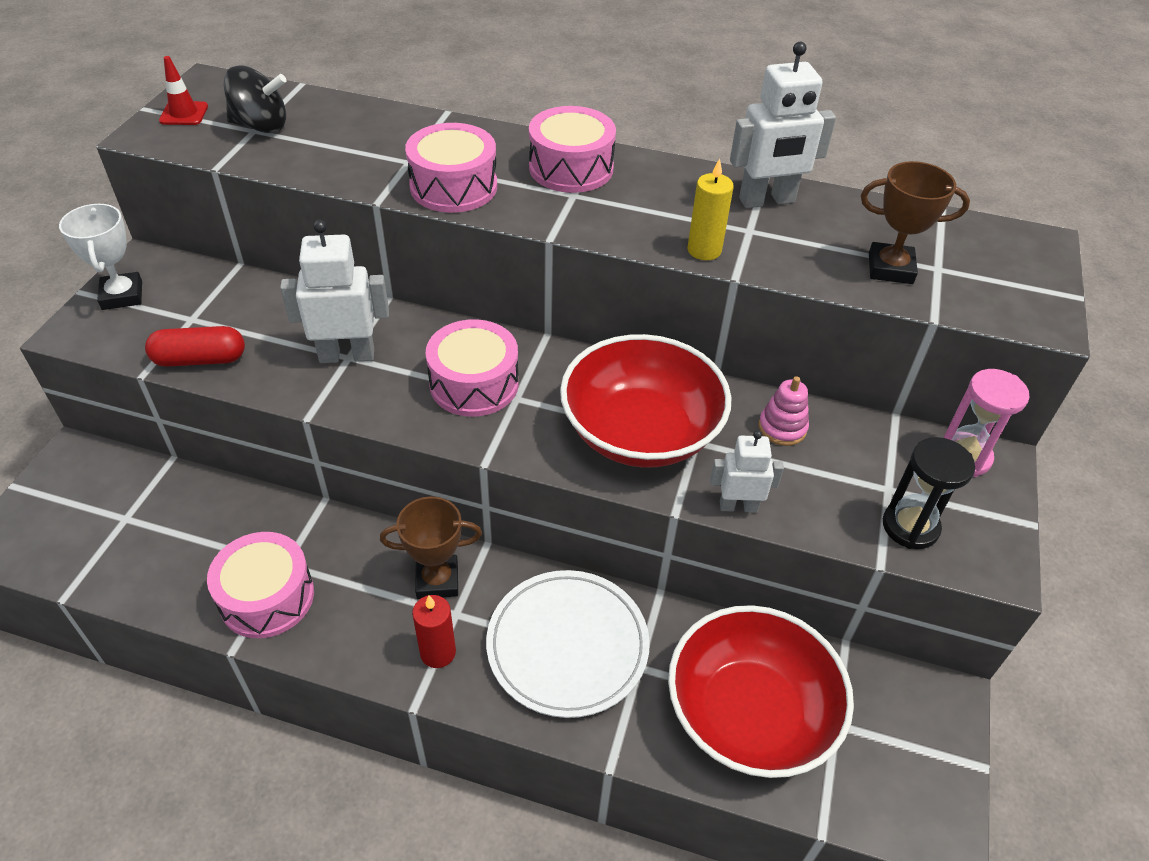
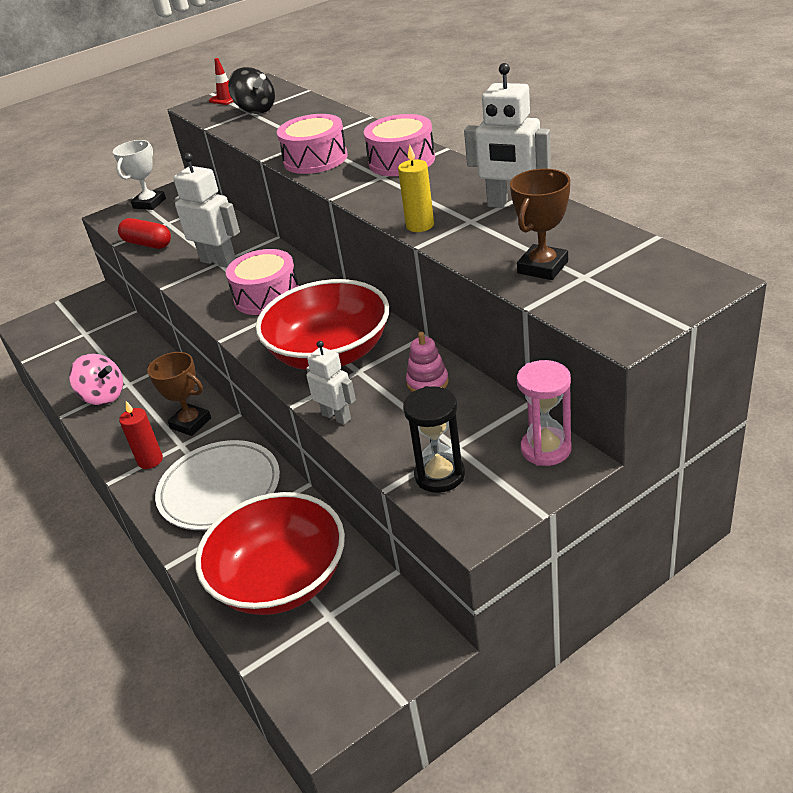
camera: 45 degrees right, 10 degrees down
(267, 597) = (103, 396): pink drum -> pink spinning top
(890, 268) = (542, 267): brown trophy -> brown trophy turned 75 degrees clockwise

